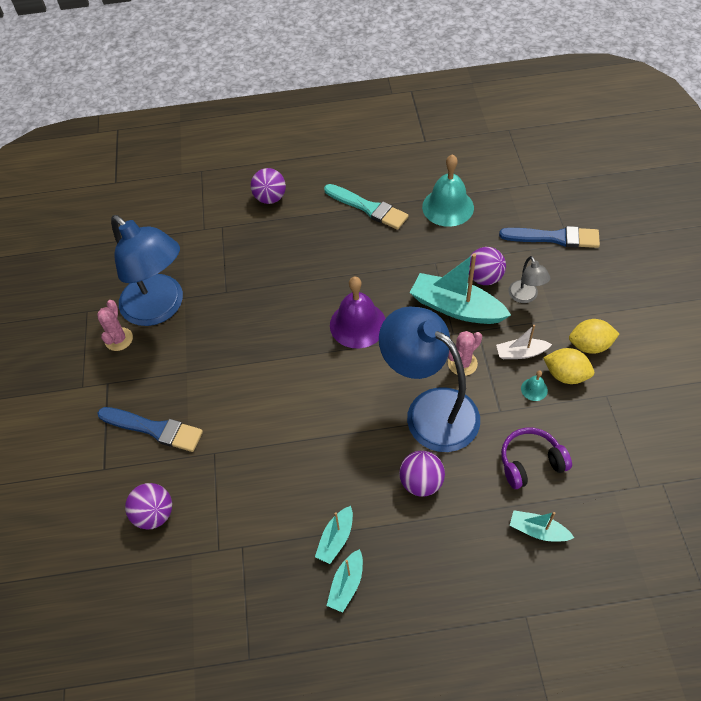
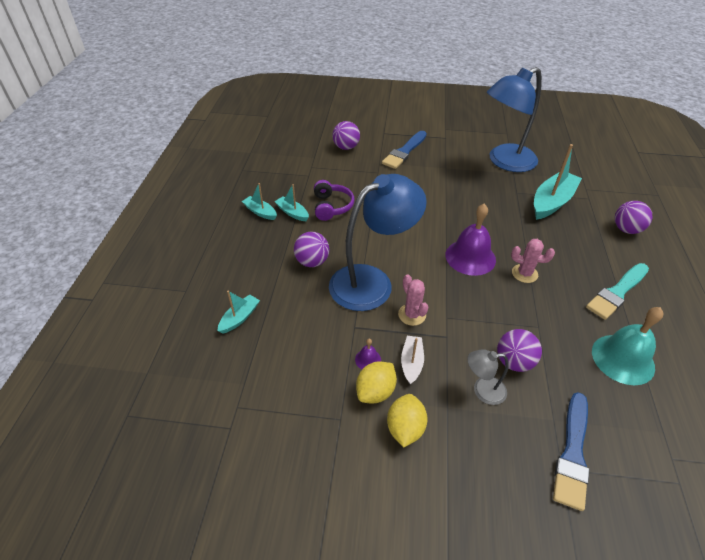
camera: 100 degrees right, 10 degrees down
(119, 339) = (480, 144): pink cactus -> pink cactus (524, 273)
(456, 308) = (477, 327): turquoise boat -> turquoise boat (552, 202)
(530, 462) = (297, 332): purple headphones -> purple headphones (331, 206)
(534, 389) = (368, 359): turquoise bell -> purple bell

